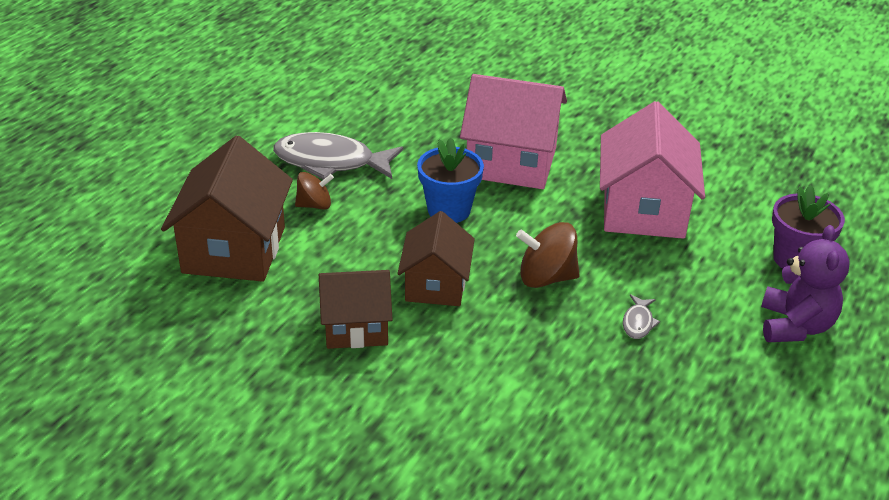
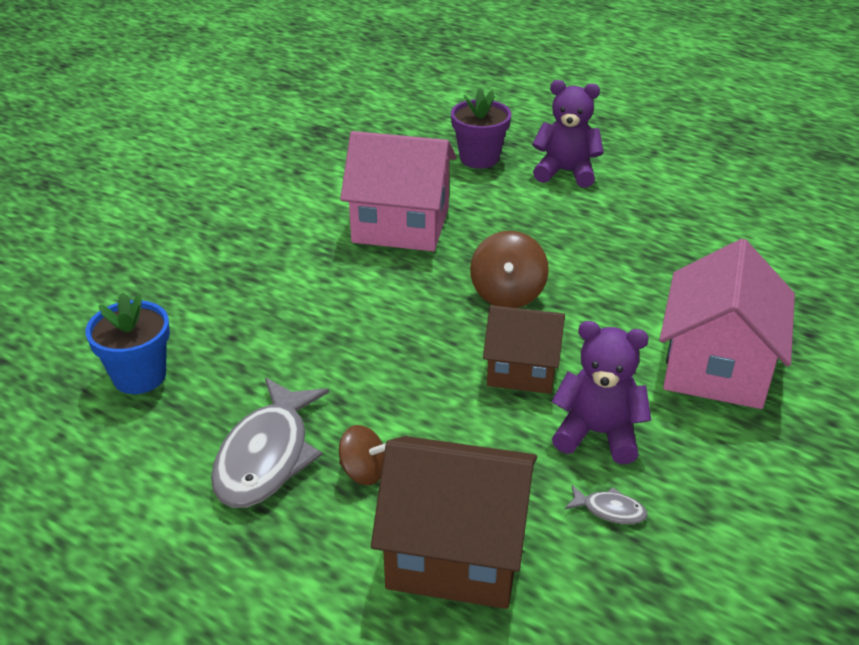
camera: 85 degrees left, 0 degrees up
(314, 205) = (363, 471): brown spinning top -> brown spinning top turned 120 degrees clockwise
(356, 327) = (598, 433): brown house -> purple teddy bear
(449, 210) = (387, 354): blue flower pot -> blue flower pot (139, 376)
(511, 162) = (301, 301): pink house -> pink house (716, 367)
(638, 323) = (570, 247): grey fish -> grey fish (610, 510)

